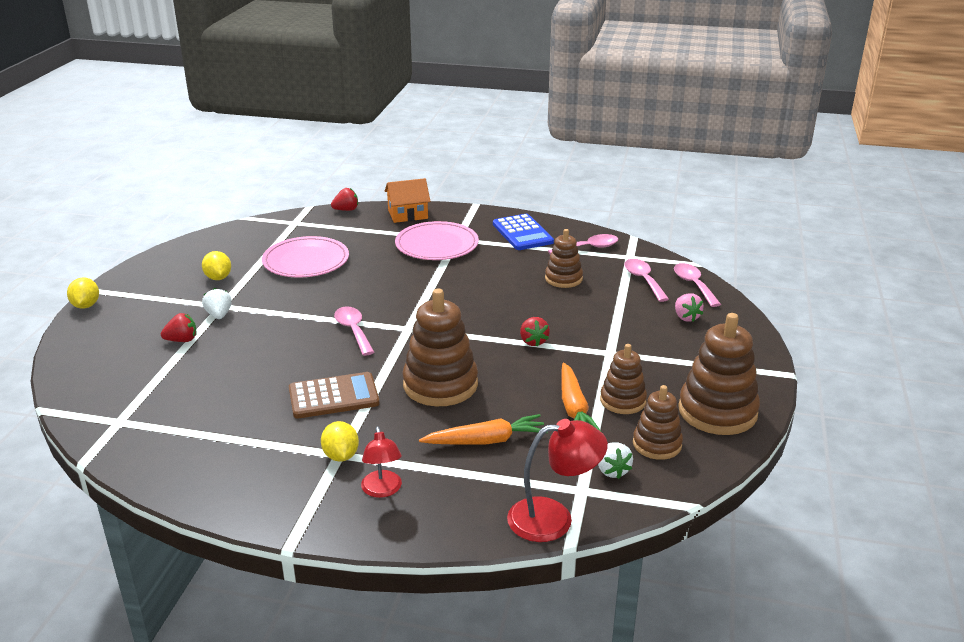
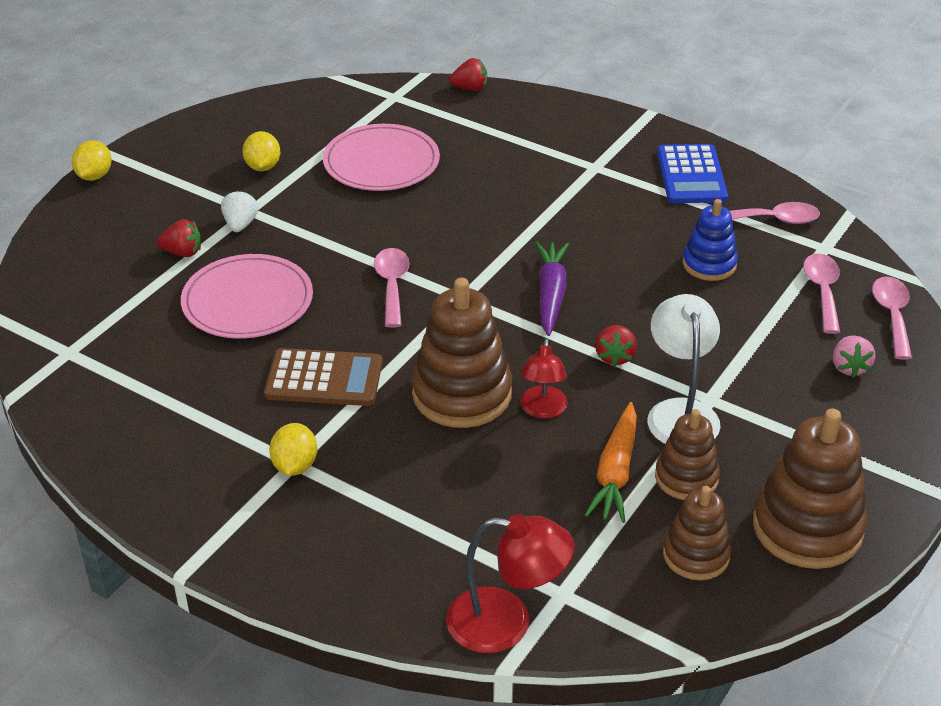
camera: 20 degrees right, 10 degrees up
(382, 490) = (321, 527): red lamp -> red lamp (542, 410)
(408, 214) = (548, 112): orange house -> none
(437, 245) = (563, 171): pink plate -> pink plate (247, 301)
(469, 315) = (551, 294): none -> purple carrot
(486, 441) = (478, 491): orange carrot -> none
(563, 279) = (709, 264): brown stacking toy -> blue stacking toy
(596, 364) = (680, 412): none -> white lamp
(612, 470) = (616, 577): white strawberry -> none

